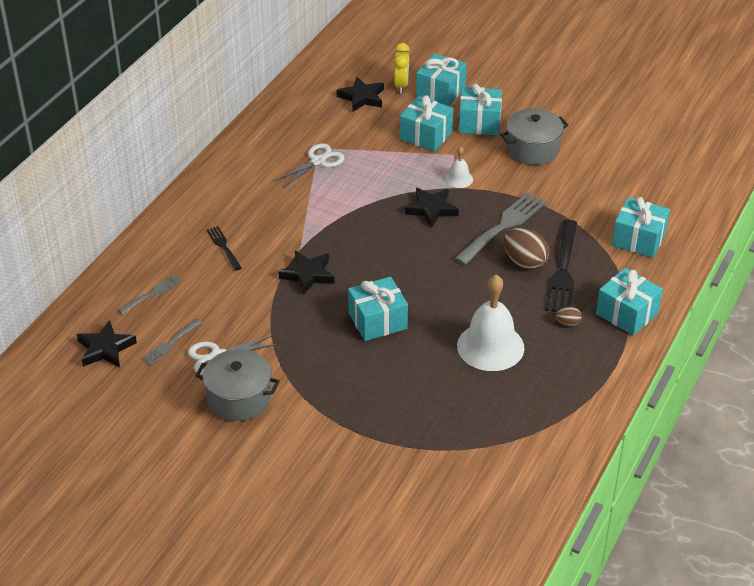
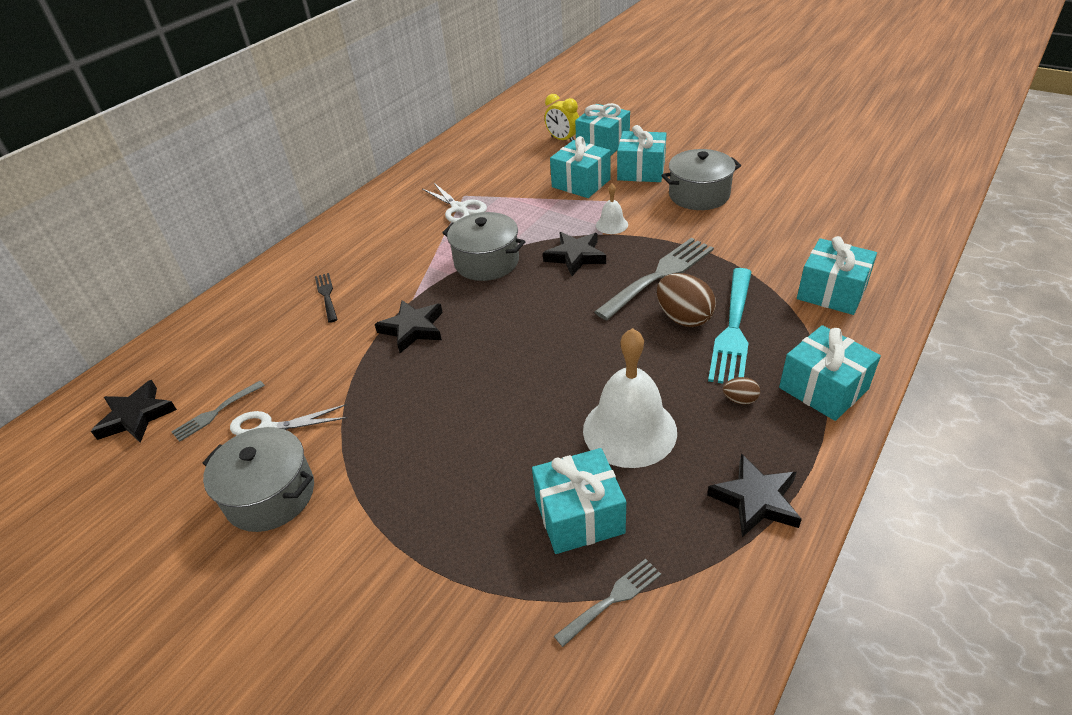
camera: 10 degrees right, 0 degrees up
(152, 294) = (223, 349): grey fork -> grey fork (611, 600)
(318, 161) = (459, 208): white scissors -> white scissors turned 90 degrees clockwise
(355, 215) = (486, 262): none -> grey pot
(362, 97) = (520, 150): black star -> black star (756, 499)
(377, 321) = (484, 389): turquoise gift -> turquoise gift (579, 516)
(401, 86) = (562, 140): yellow clock -> yellow clock turned 120 degrees clockwise
(562, 270) = (733, 328): black fork -> turquoise fork

